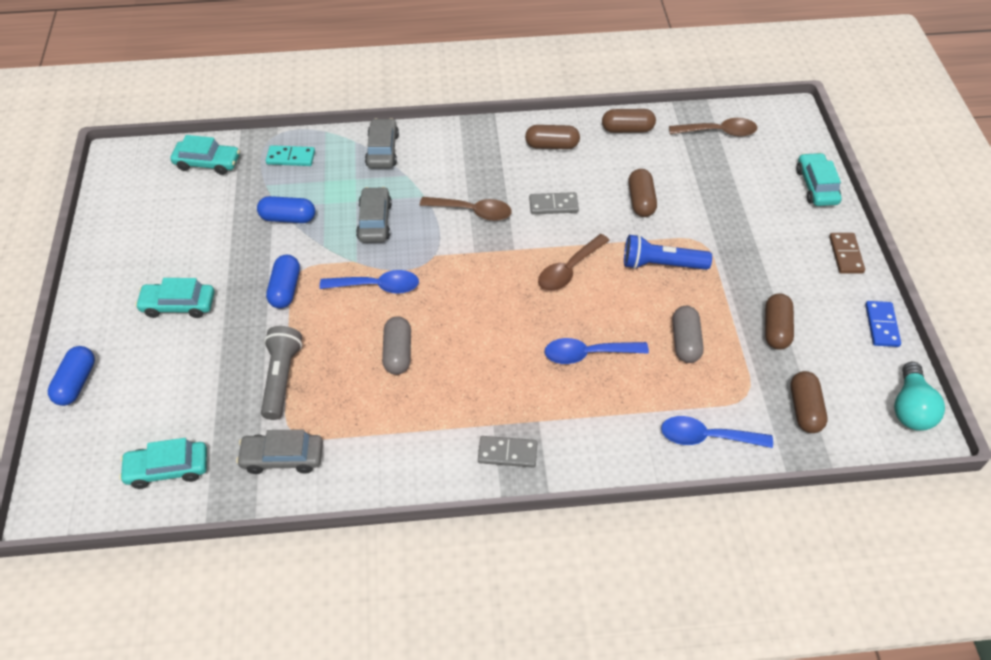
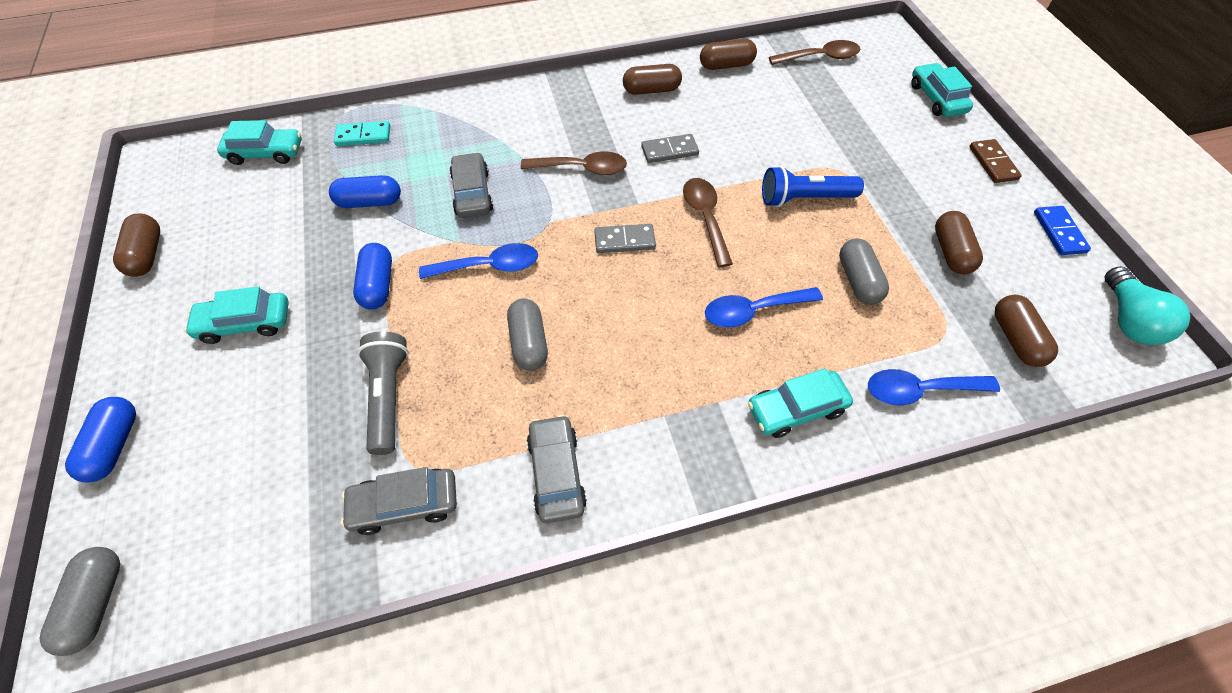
camera: 10 degrees left, 5 degrees up
(60, 488) = (97, 602): none -> grey capsule
(167, 469) = (250, 547): turquoise car -> turquoise car (796, 409)
(382, 150) = (467, 116): grey car -> grey car (557, 473)
(507, 453) = (691, 450): grey domino -> grey domino (624, 241)
(569, 270) = (705, 218): brown spoon -> brown spoon turned 135 degrees clockwise
(641, 201) = (762, 135): brown capsule -> brown capsule (147, 254)

